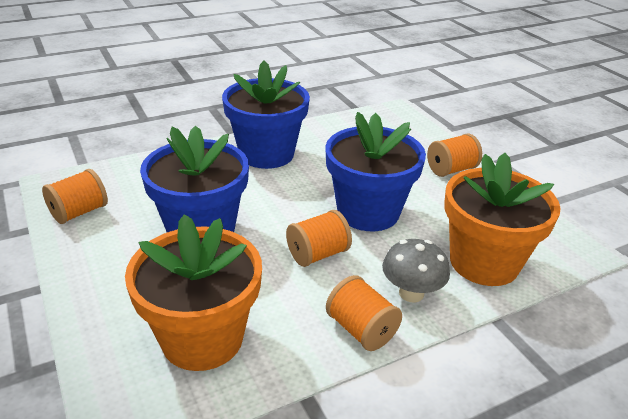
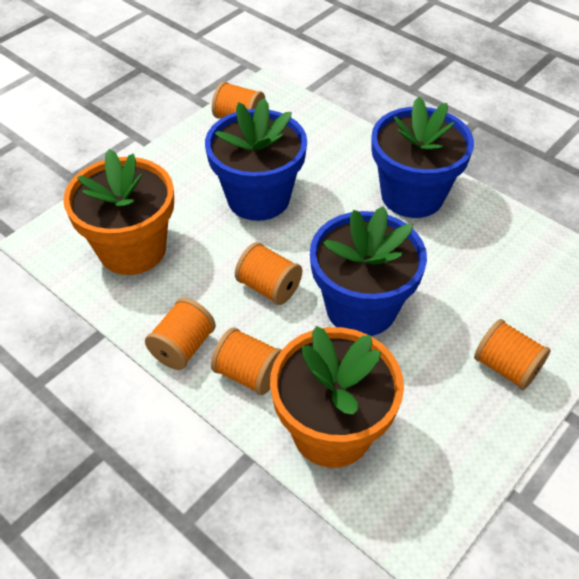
camera: 70 degrees right, 15 degrees up
(411, 293) = (249, 374): grey mushroom -> orange spool

